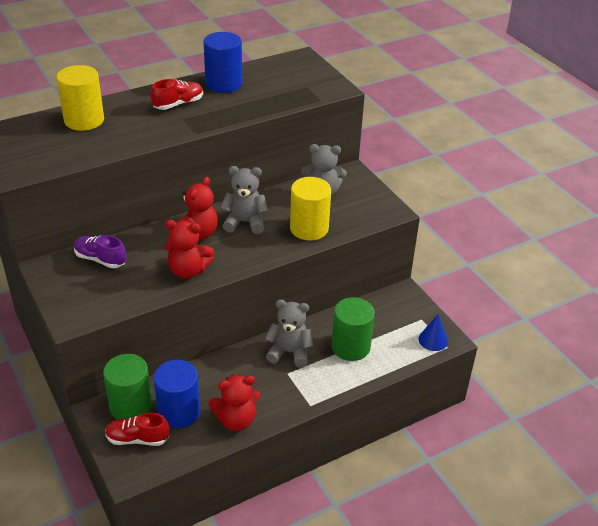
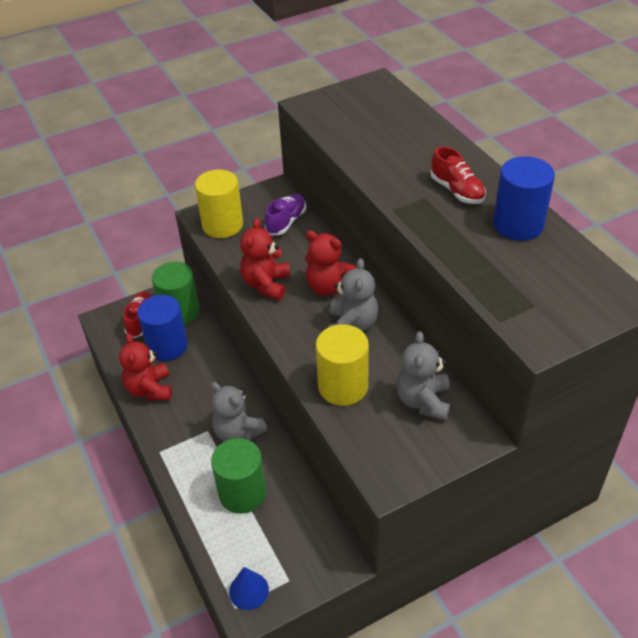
camera: 95 degrees right, 5 degrees up
(84, 120) = (408, 129): yellow cylinder -> yellow cylinder (222, 225)
(289, 352) = (238, 432): grey teddy bear -> grey teddy bear turned 120 degrees clockwise

